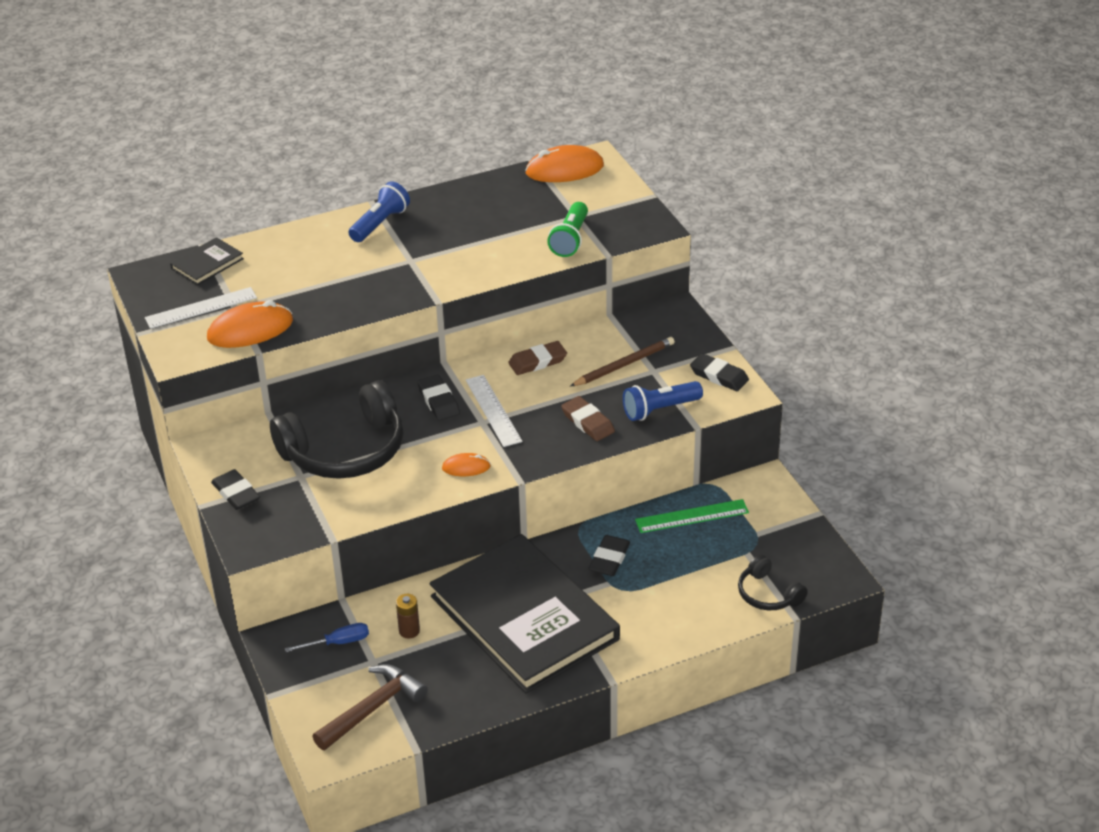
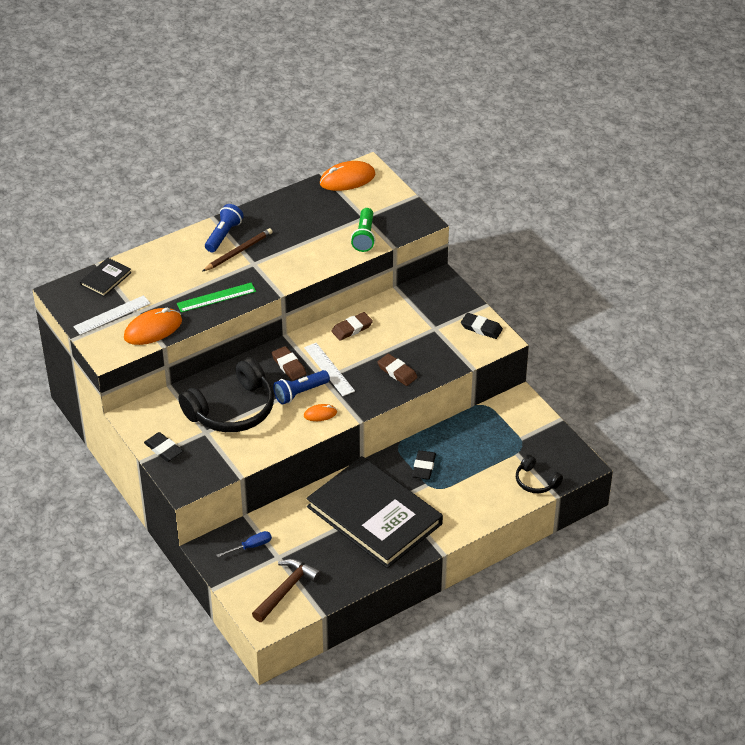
camera: 10 degrees left, 5 degrees up
(409, 631) = (298, 533): brown battery -> none
(438, 401) = (289, 365): black eraser -> brown eraser
(624, 364) = (413, 325): brown pencil -> brown pencil (238, 251)
(660, 410) = (445, 358): blue flashlight -> blue flashlight (300, 393)
(692, 516) = (474, 430): green ruler -> green ruler (216, 297)

